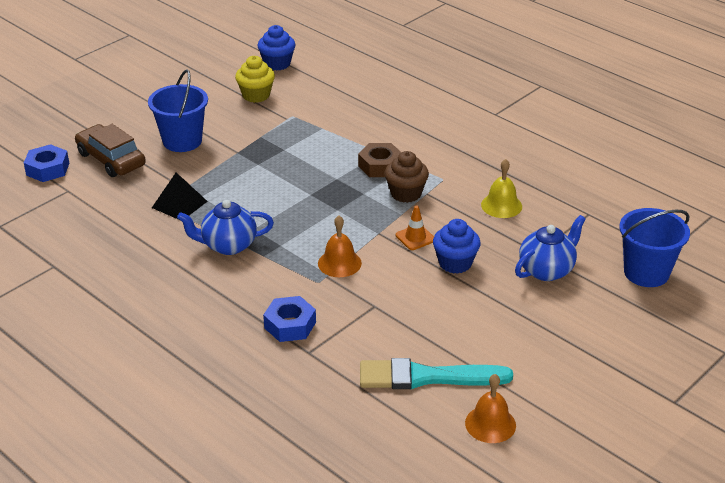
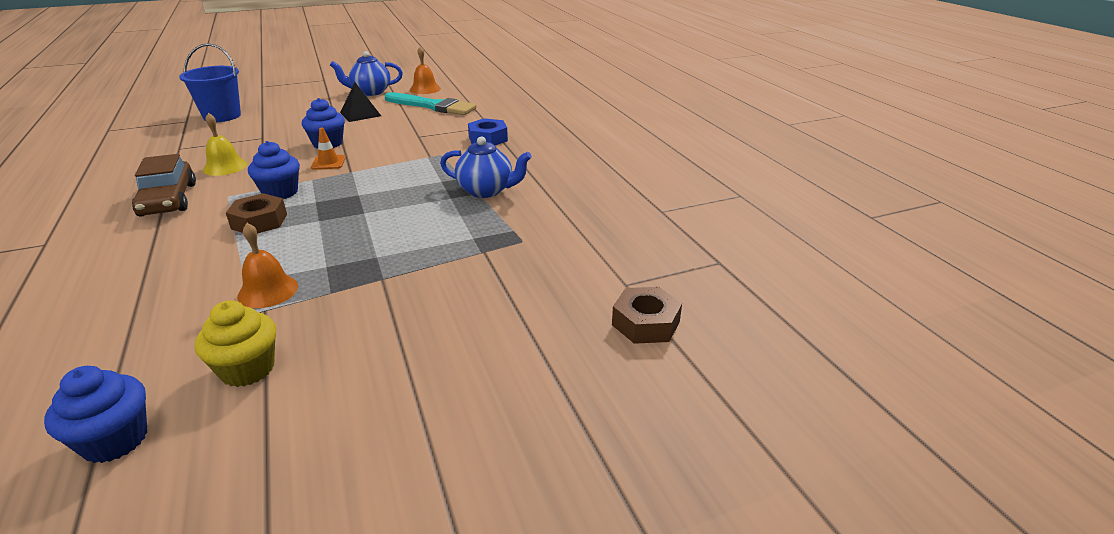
camera: 155 degrees left, 5 degrees down
(47, 169) = (645, 323): blue nut -> brown nut
(111, 159) = (549, 314): brown car -> brown car (168, 200)
(179, 204) = (502, 235): black pyramid -> black pyramid (360, 114)
(182, 141) = (434, 315): blue bucket -> none
(339, 263) = (409, 161): orange bell -> orange bell (268, 291)
(406, 193) = (280, 192): brown cupcake -> blue cupcake
(547, 270) = (277, 129): blue teapot -> blue teapot (370, 92)

